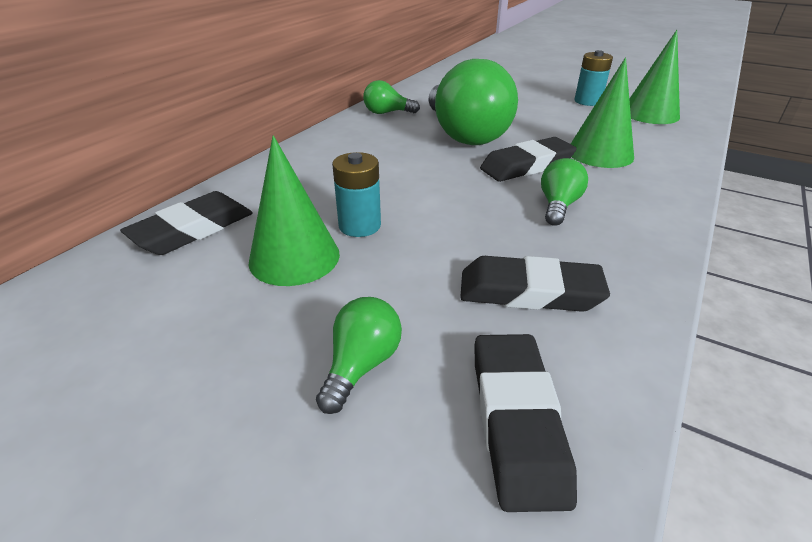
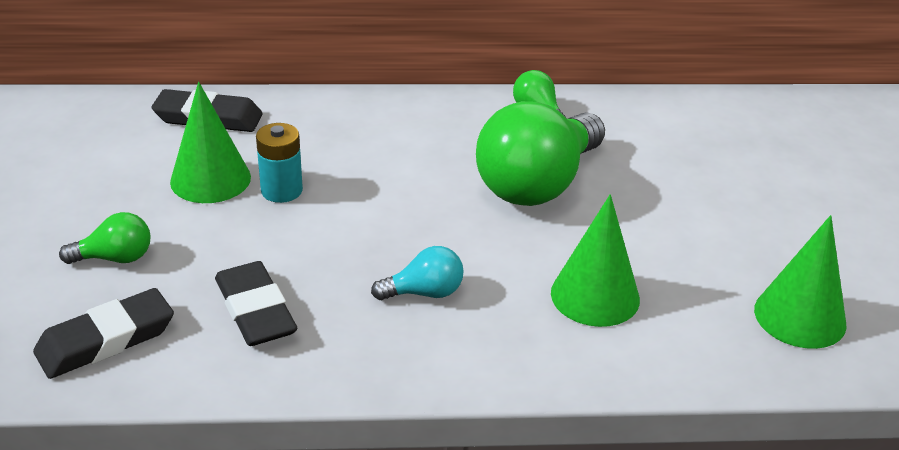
camera: 55 degrees right, 0 degrees up
(527, 165) = (500, 249): black eraser -> none
(558, 206) = (424, 293): green light bulb -> turquoise light bulb
(587, 101) = (778, 250): turquoise battery -> none

